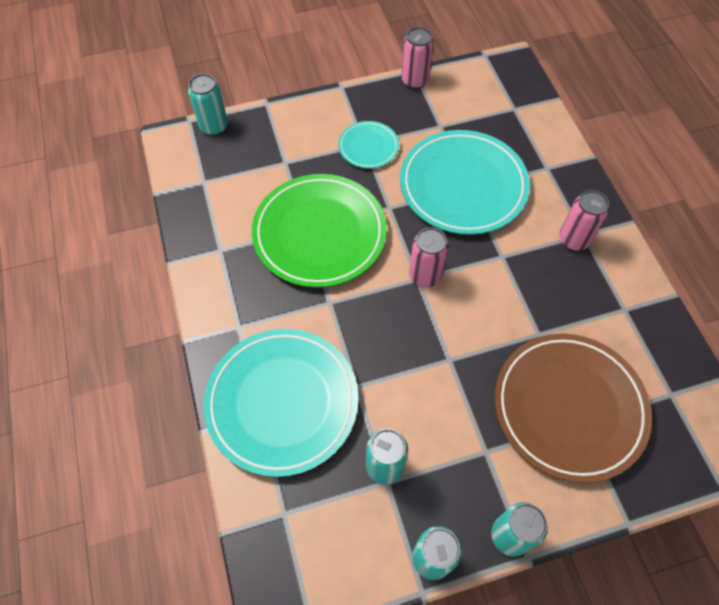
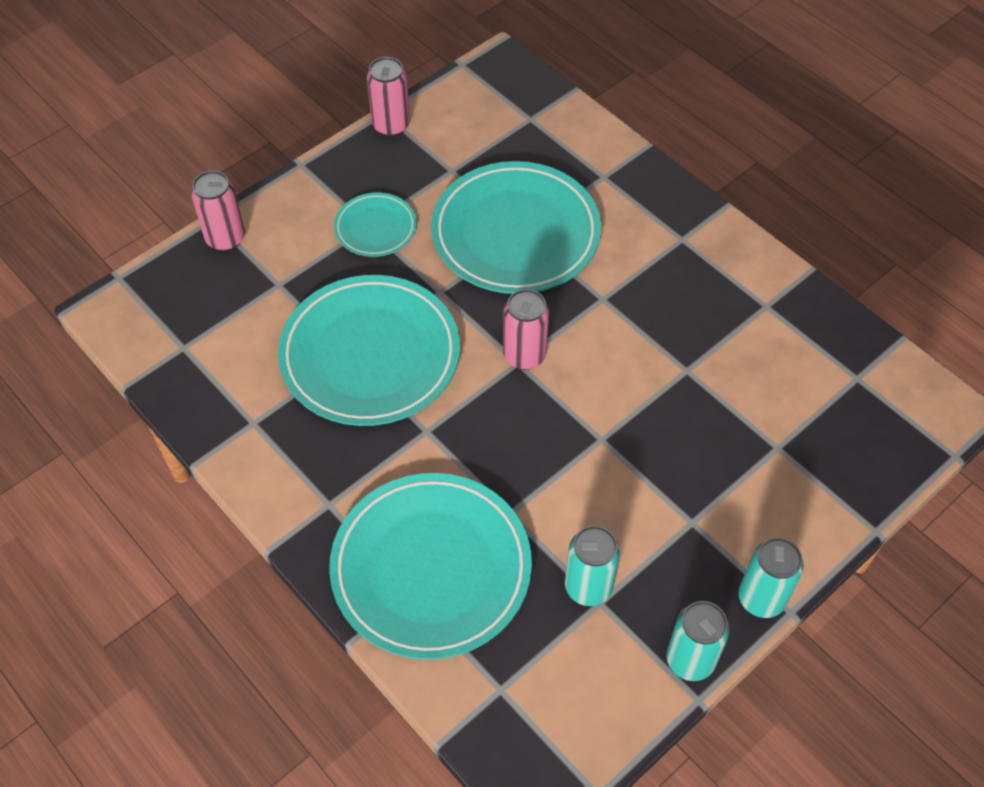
camera: 25 degrees left, 5 degrees down
(214, 127) = (158, 273): turquoise can -> none
(319, 234) = (370, 355): green plate -> turquoise plate
(569, 408) = (758, 437): brown plate -> none
(573, 240) = (674, 249): pink can -> pink can (225, 238)

